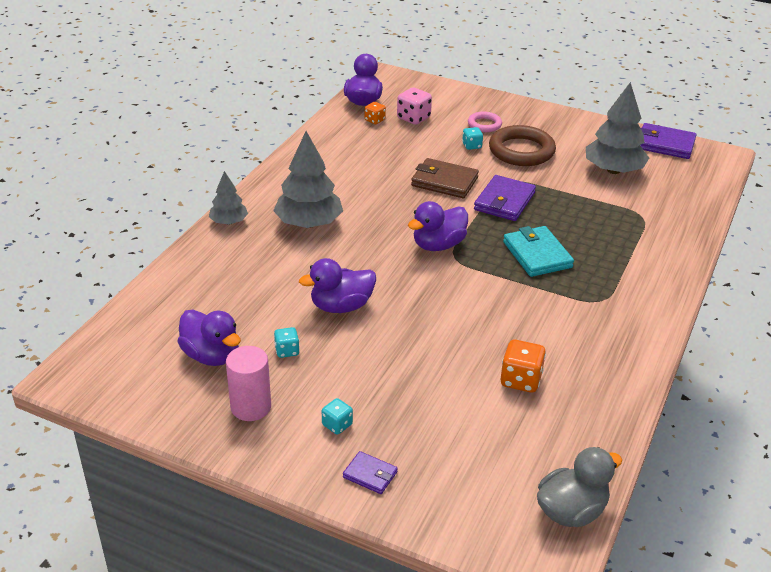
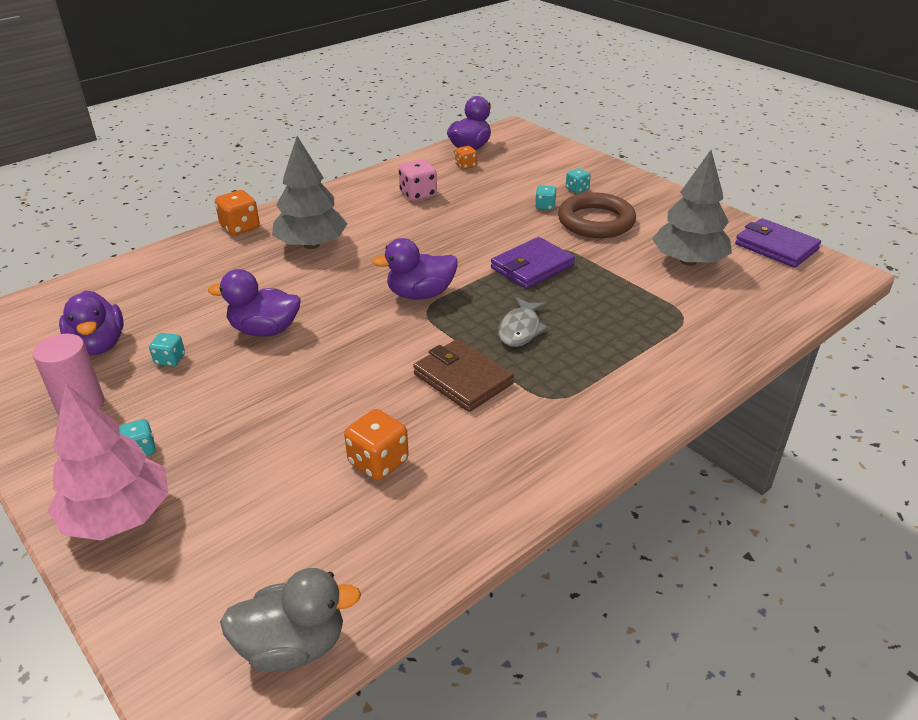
camera: 25 degrees right, 0 degrees up
(229, 222) = (240, 227): grey tree -> orange dice
(370, 475) = (118, 516): purple wallet -> pink tree
(413, 118) = (507, 170): pink dice -> pink dice (418, 194)
(444, 182) = (484, 234): brown wallet -> brown wallet (463, 379)
(484, 124) = (577, 189): pink ring -> turquoise dice
(537, 255) = (520, 329): turquoise wallet -> grey fish

